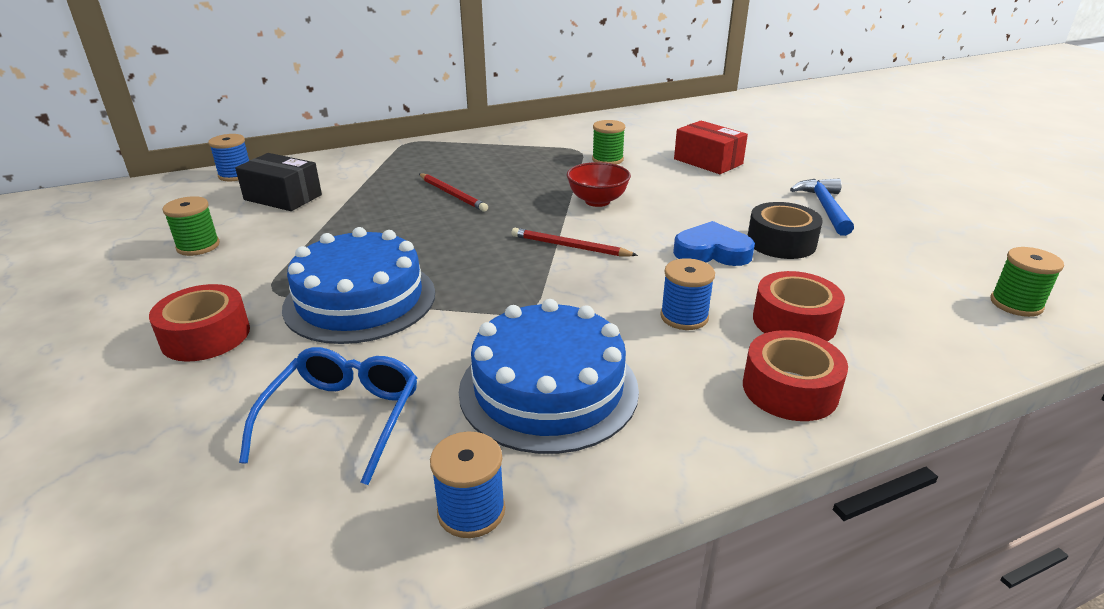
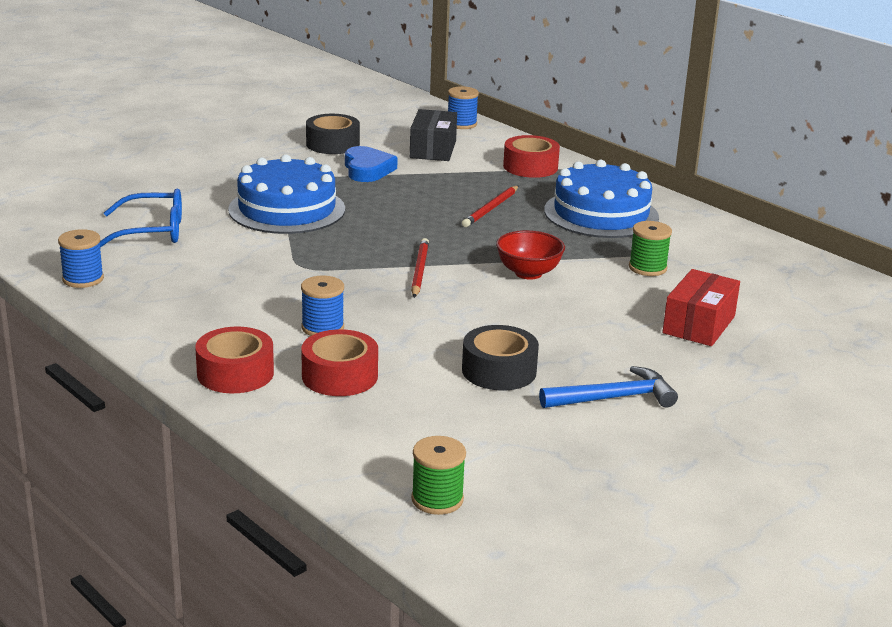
camera: 70 degrees right, 5 degrees down
(198, 246) = (332, 144): green spool -> black tape
(206, 336) = (221, 176): red tape -> red tape (530, 167)
(548, 389) = (203, 286): blue cake -> blue cake (601, 213)
(712, 251) = (453, 335): blue heart -> blue heart (367, 169)

